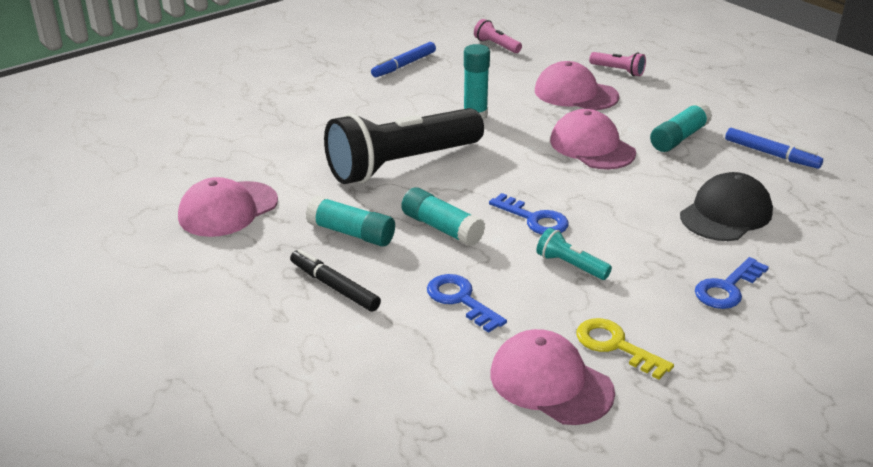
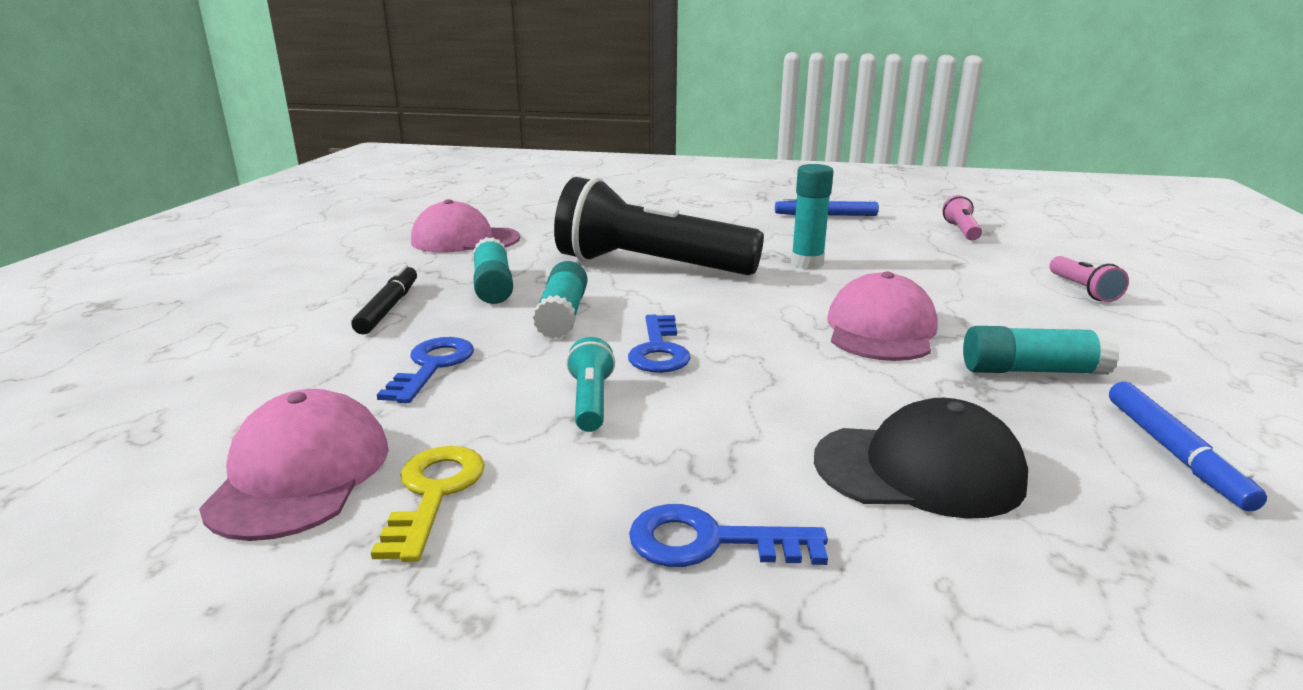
camera: 50 degrees right, 10 degrees down
(575, 94) = (971, 287): pink cap -> none

